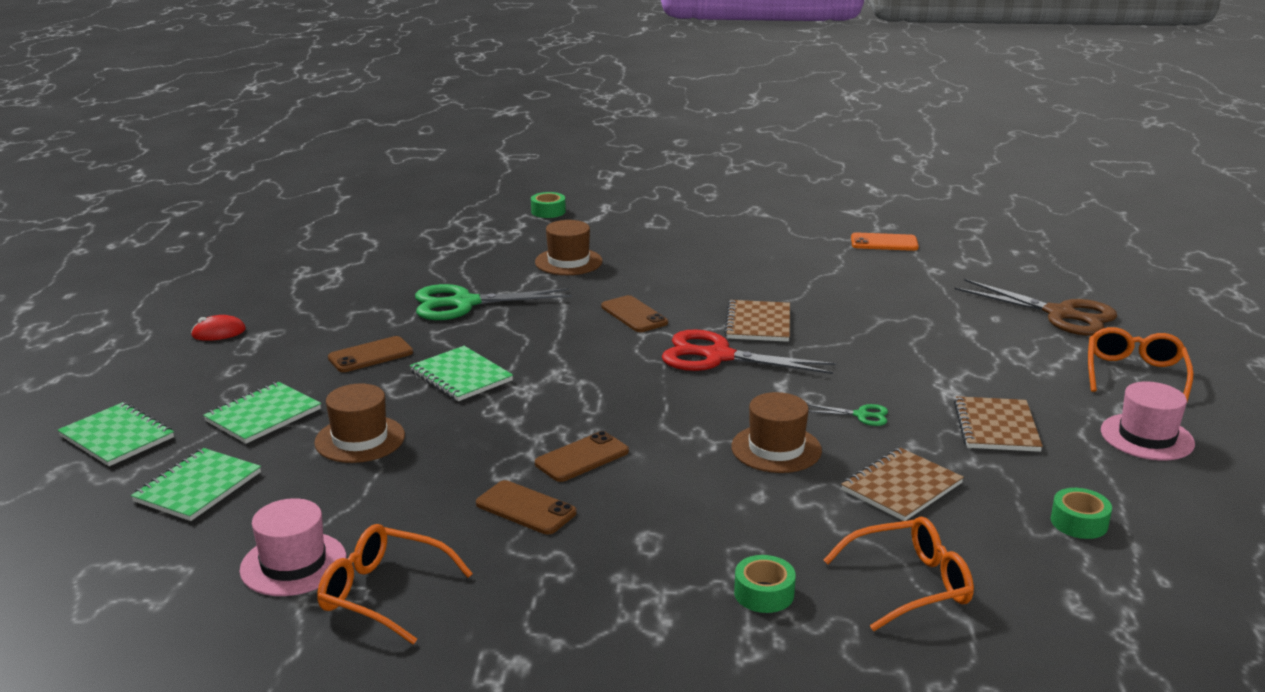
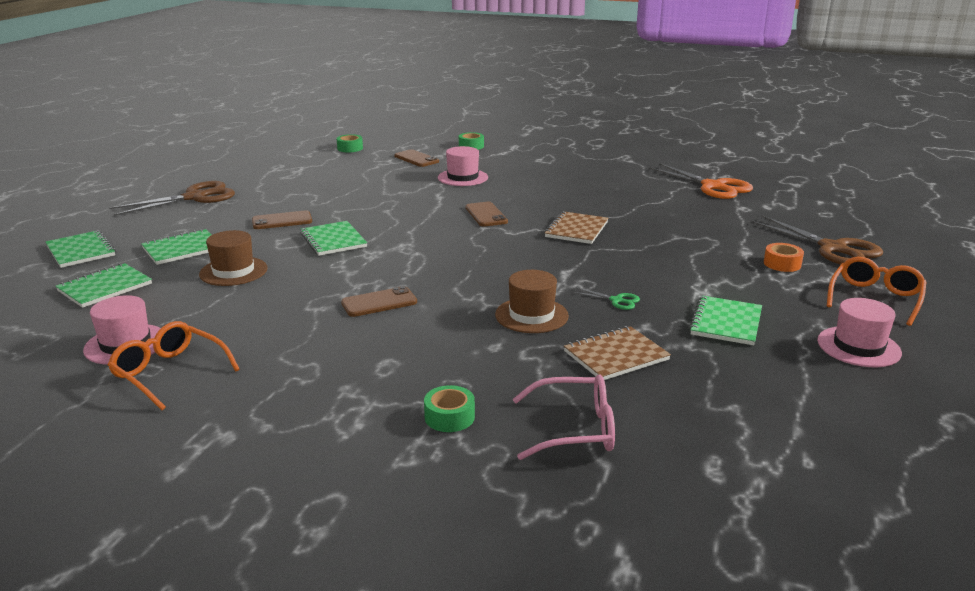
camera: 15 degrees right, 0 degrees up
(218, 333) = (195, 197): red mouse -> brown scissors
(464, 303) = (370, 196): green scissors -> none
(525, 508) = (313, 331): brown phone -> brown phone (416, 159)
(568, 262) = (462, 177): brown hat -> pink hat
(717, 356) = (529, 248): red scissors -> none
(884, 243) = (713, 186): orange phone -> orange scissors
(910, 584) = (575, 429): orange glasses -> pink glasses
(996, 427) = (726, 322): brown notebook -> green notebook
(1016, 342) = (782, 264): none -> orange tape
(1079, 522) = (756, 404): green tape -> green tape (350, 148)

